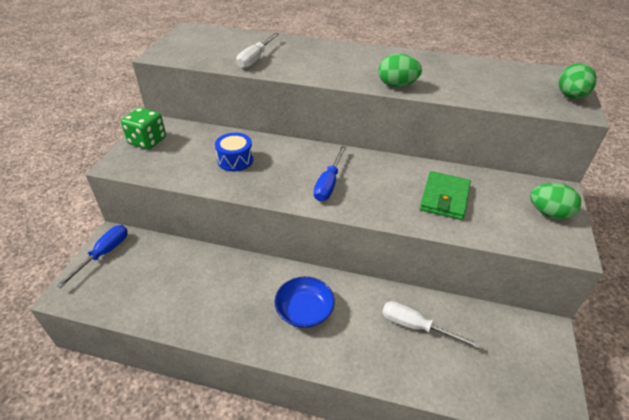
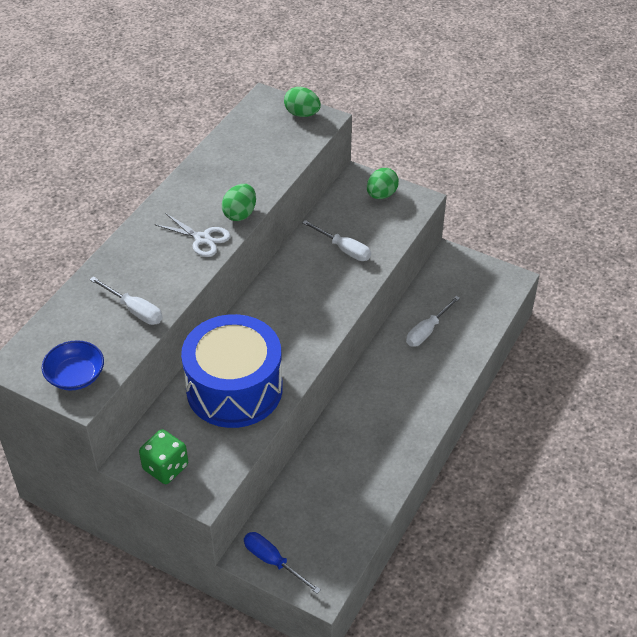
camera: 75 degrees left, 5 degrees up
(235, 160) = (234, 389): blue drum -> blue drum, size x2.46
(304, 311) = (393, 400): blue bowl -> blue bowl (75, 376)
(328, 184) = (299, 322): blue screwdriver -> none
(352, 73) = (202, 239): none -> white scissors
(444, 198) = (344, 249): green wallet -> white screwdriver

